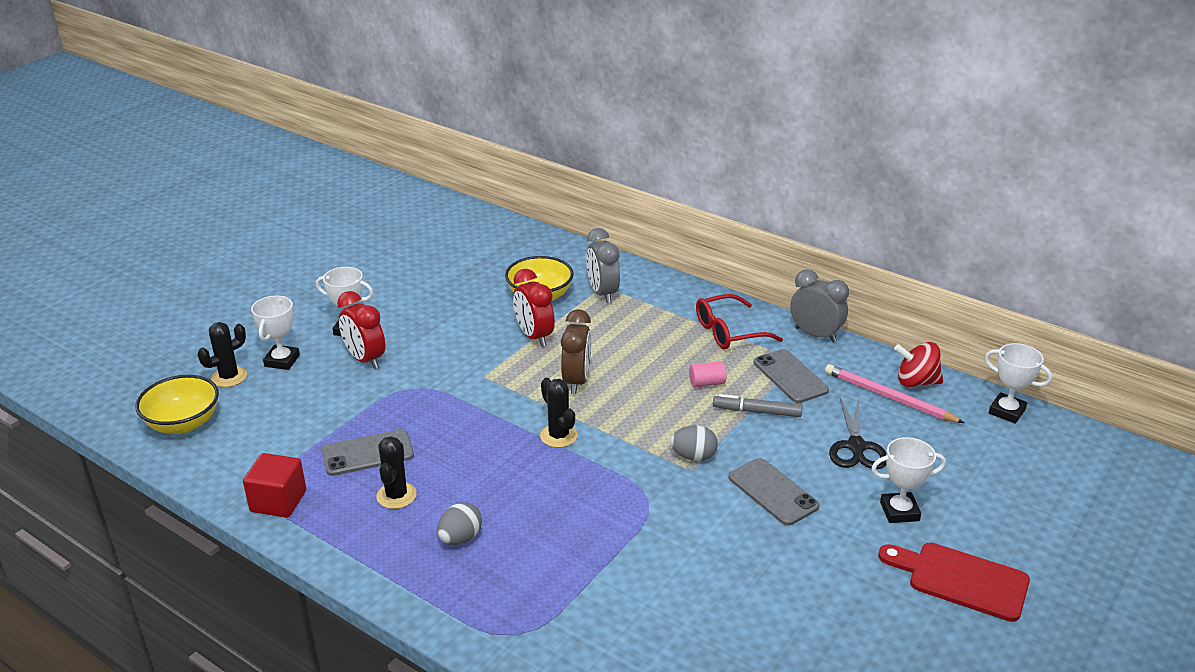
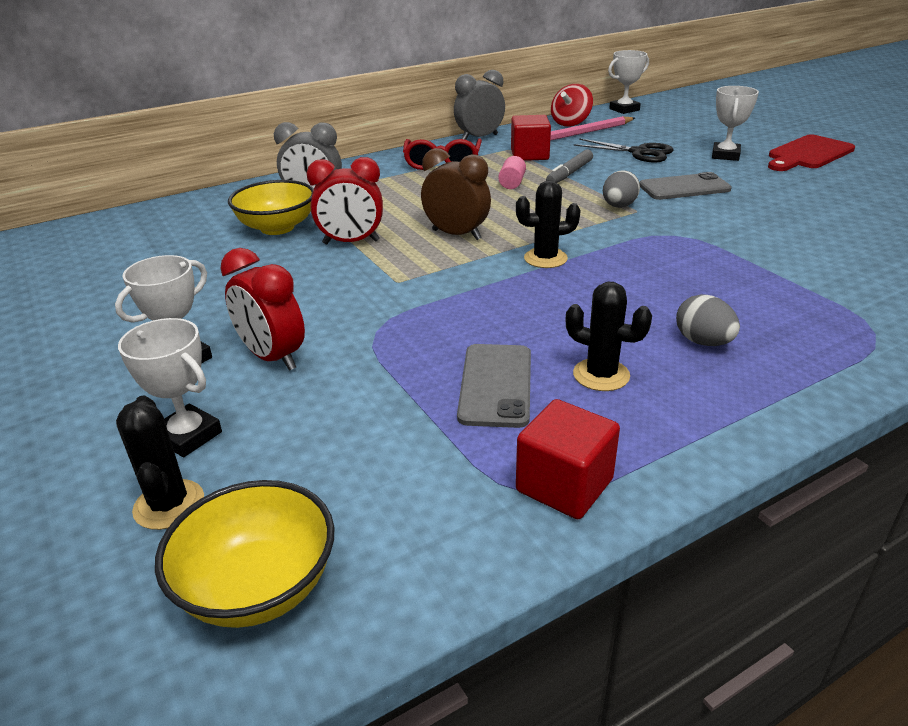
camera: 65 degrees left, 0 degrees up
(365, 359) = (272, 357): red clock -> red clock turned 60 degrees clockwise
(790, 376) = (529, 155): grey phone -> red cube

